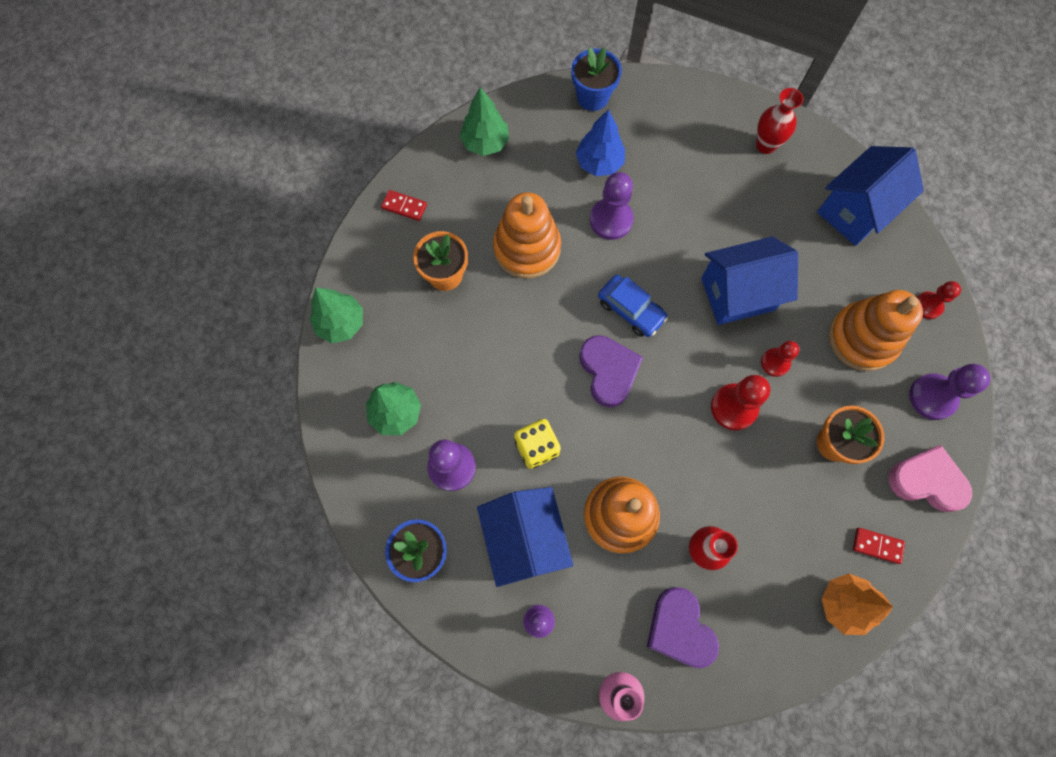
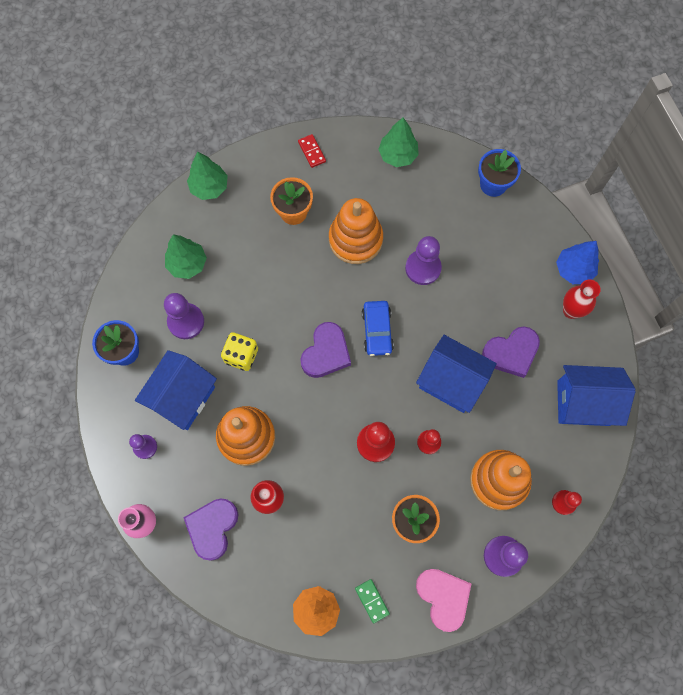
camera: 45 degrees right, 0 degrees up
(599, 163) = (453, 228): blue tree -> blue tree (573, 270)
(758, 223) = (511, 353): none -> purple heart
(877, 546) = (372, 601): red domino -> green domino

